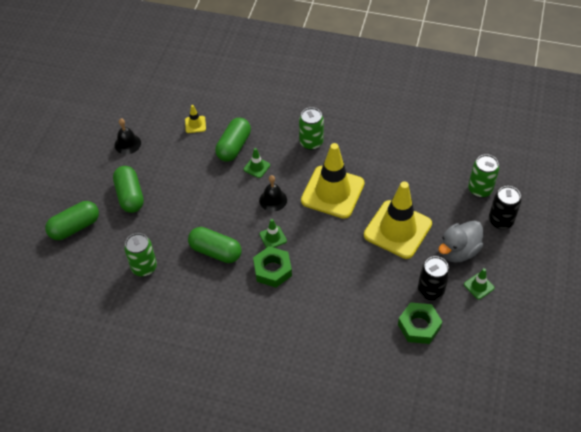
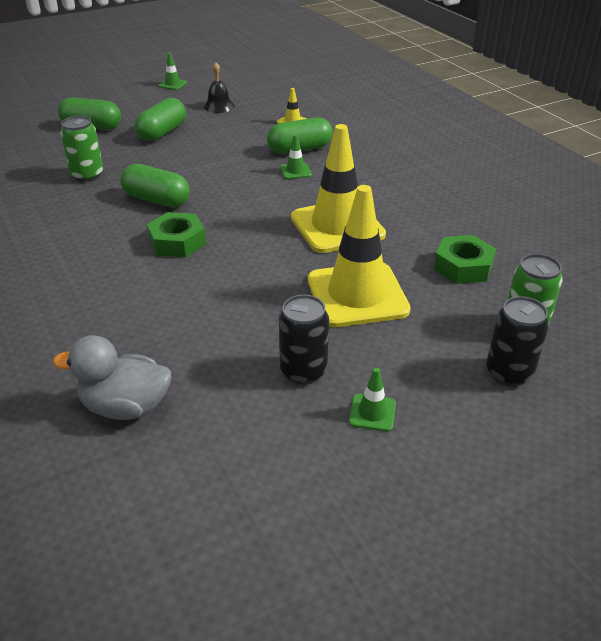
camera: 45 degrees right, 15 degrees down
(215, 251) = (156, 200): green capsule -> green capsule turned 45 degrees counterclockwise
(273, 200) = (269, 198): black bell -> none
(273, 237) = (221, 221): green traffic cone -> green traffic cone (172, 84)
(311, 143) = (378, 183): green can -> none
(419, 326) = (233, 391): green nut -> green nut (463, 266)
(458, 251) = (400, 361): grey duck -> grey duck (126, 407)

